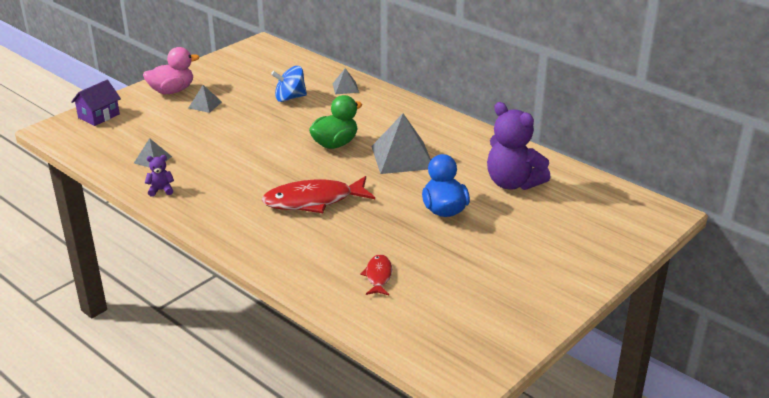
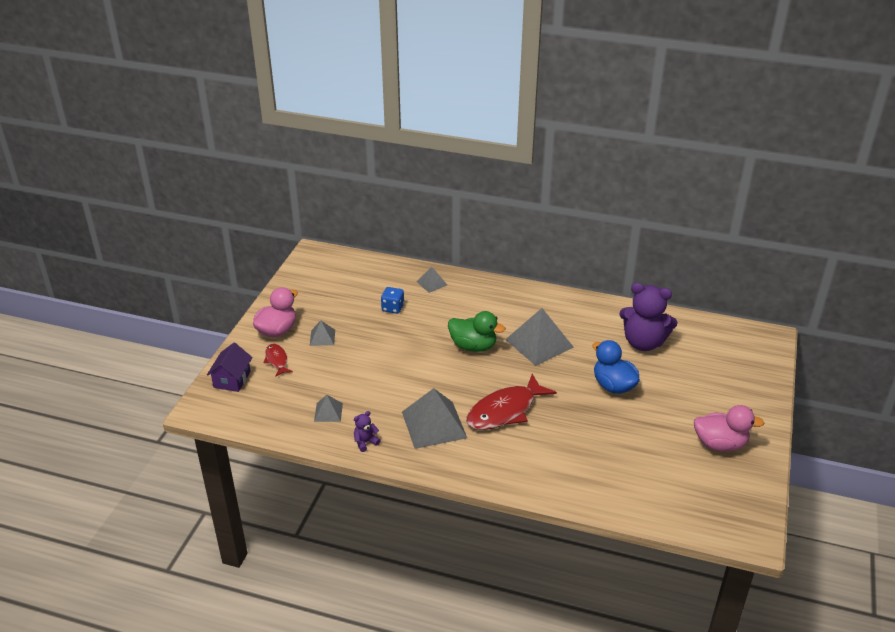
camera: 25 degrees left, 5 degrees up
(235, 193) = (434, 424): none -> grey pyramid
(290, 98) = (393, 308): blue spinning top -> blue dice
(335, 144) = (473, 346): green duck -> green duck turned 90 degrees clockwise
(378, 276) = (616, 466): red fish -> red fish (277, 360)
(511, 290) = (720, 444): none -> pink duck

